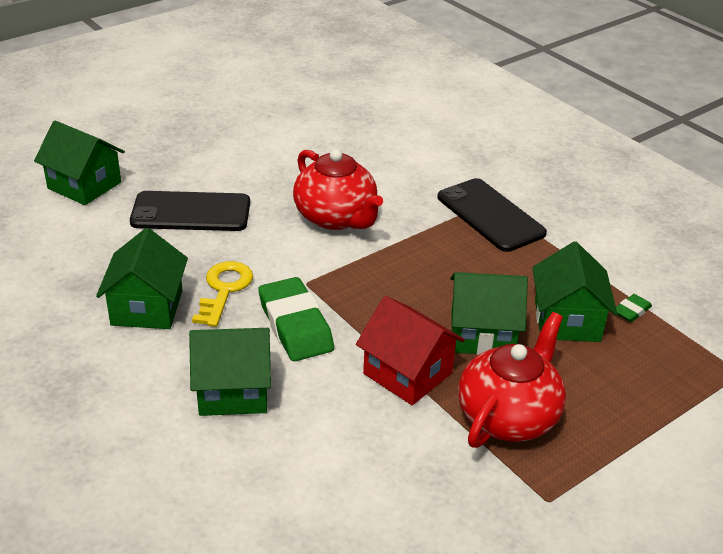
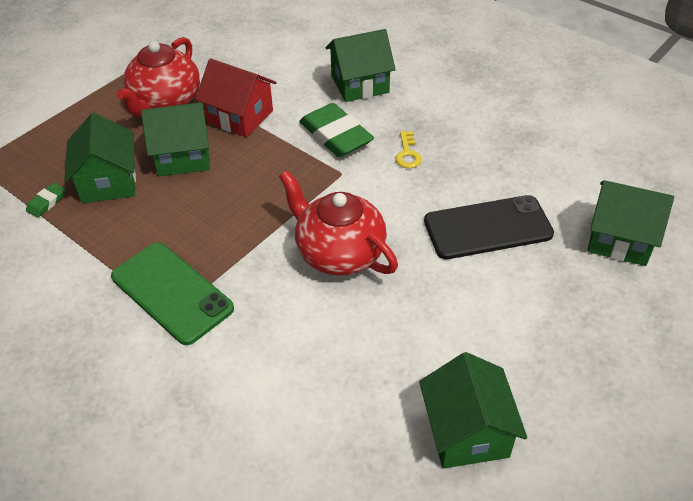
camera: 170 degrees right, 10 degrees up
(147, 307) = (459, 127): green house -> green house (467, 432)
(224, 289) = (407, 154): yellow key -> yellow key, size x0.63
(490, 215) = (172, 292): black phone -> green phone

